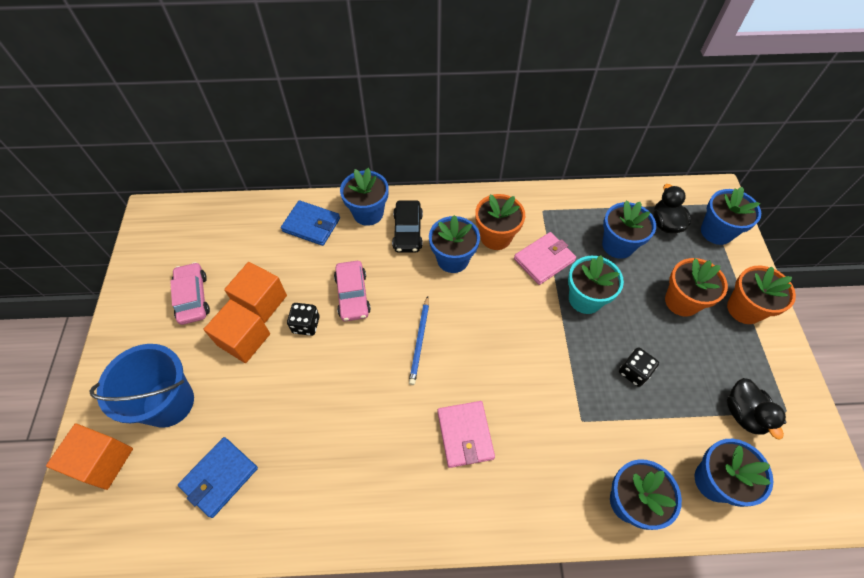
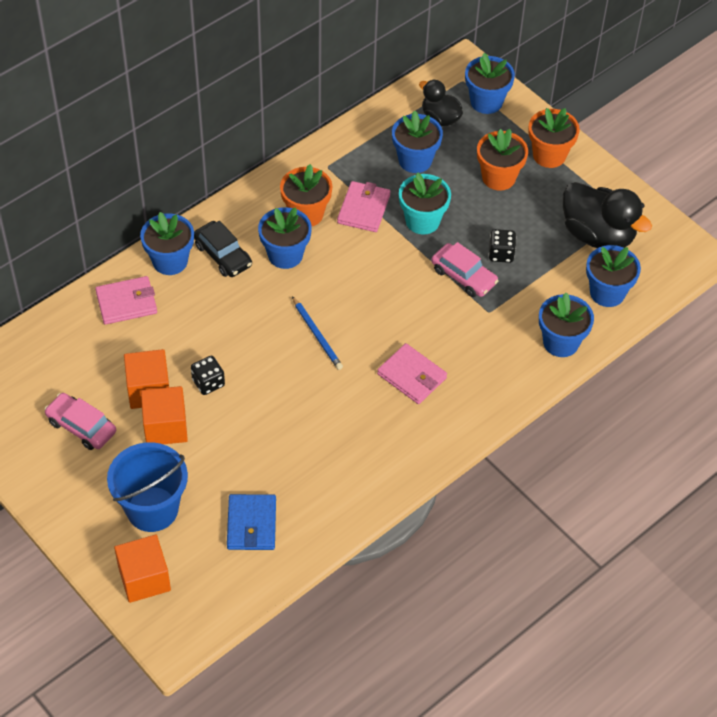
camera: 40 degrees left, 5 degrees down
(311, 225) = (126, 303): blue wallet -> pink wallet
(352, 295) = (225, 336): pink car -> pink car (463, 276)
(743, 414) = (597, 235): black duck -> black duck, size x1.70

